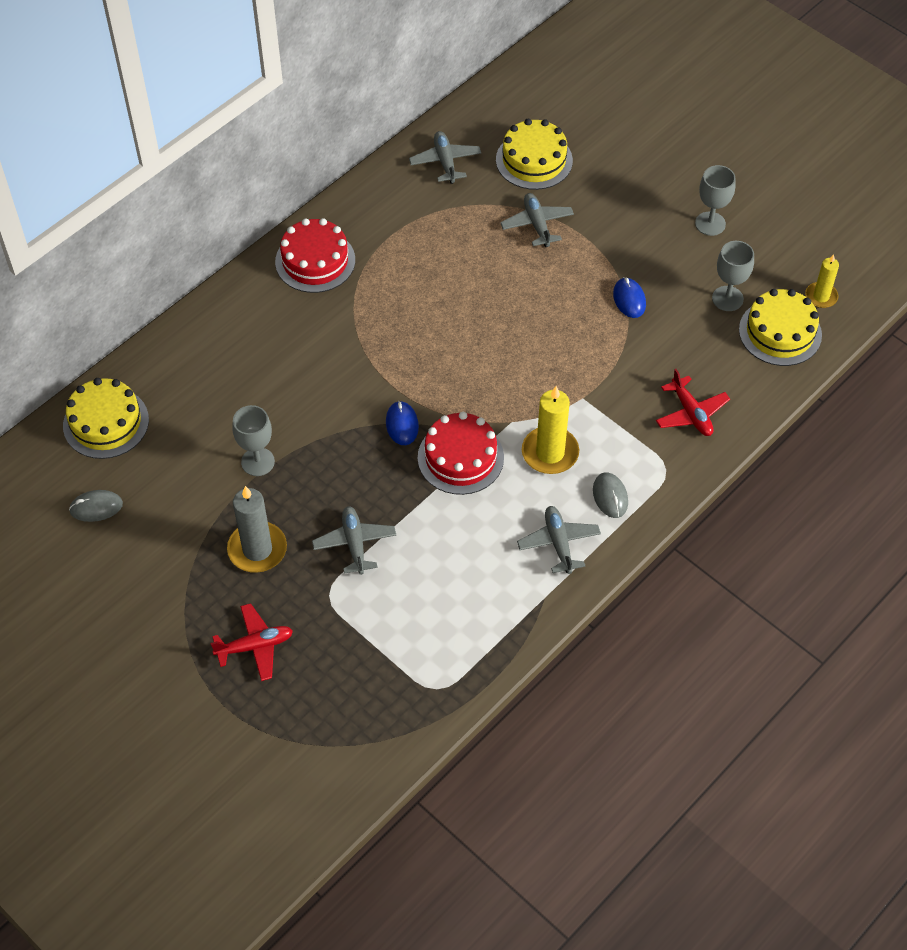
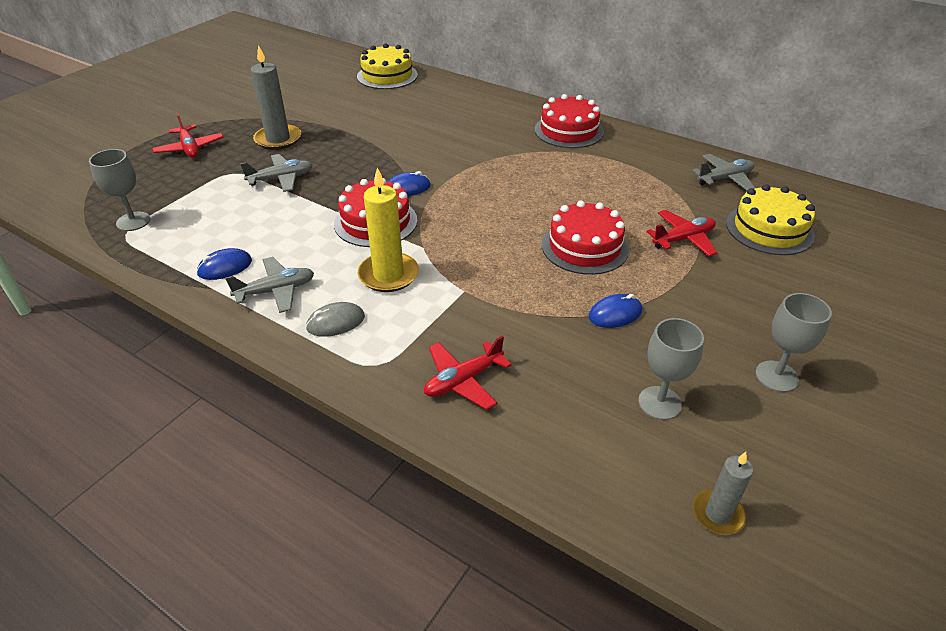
camera: 80 degrees right, 15 degrees down
(96, 507) = (316, 81): grey mouse -> none
(258, 462) = (360, 130): grey goblet -> grey goblet (133, 221)
(514, 588) = (225, 267): none -> blue mouse
(535, 298) = (584, 247): none -> red cake
(537, 224) = (683, 239): grey plane -> red plane
(780, 332) = (627, 465): yellow cake -> none
(821, 296) = (718, 514): yellow candle -> grey candle

